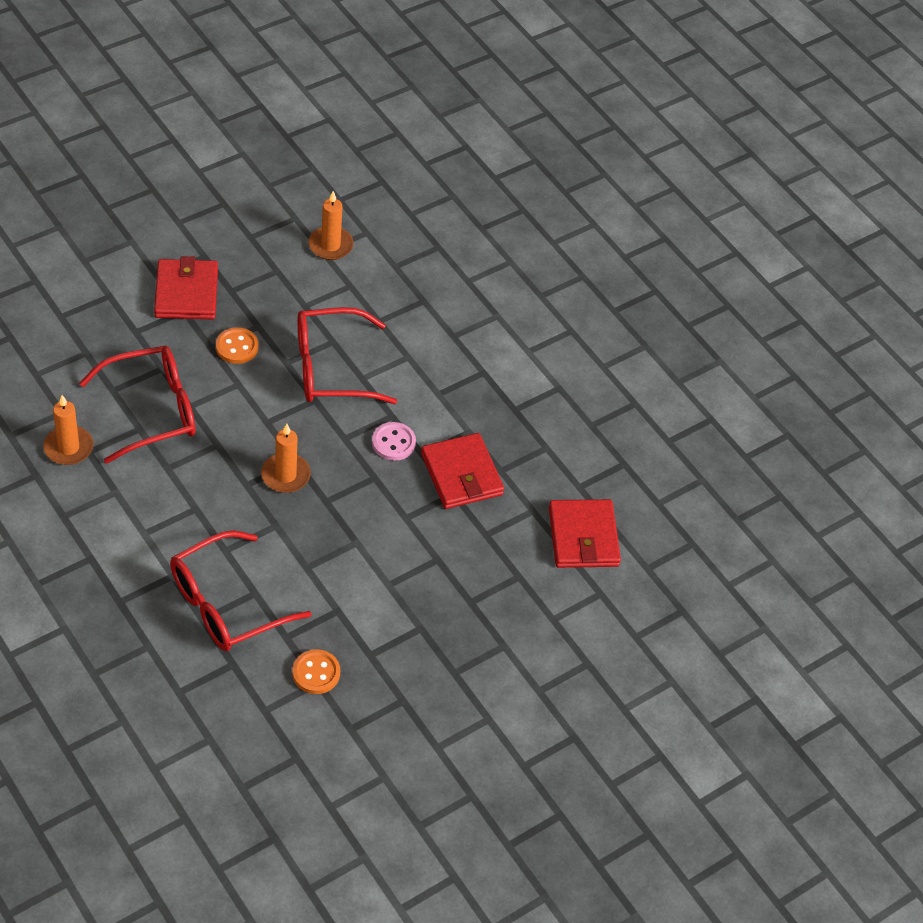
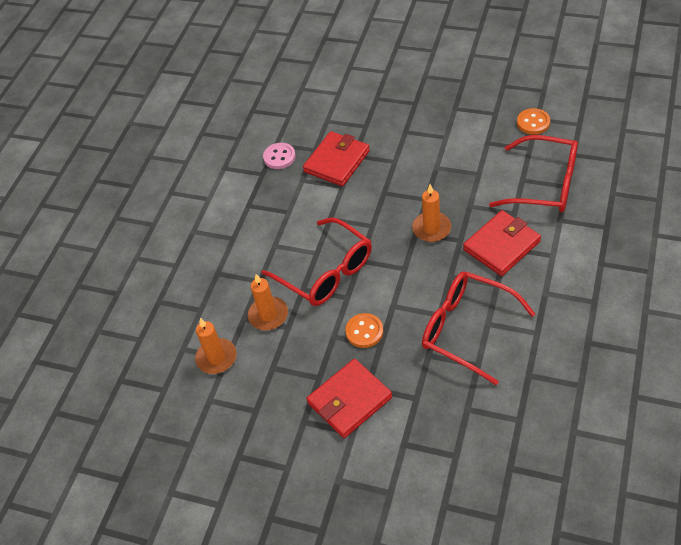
camera: 115 degrees left, 0 degrees up
(68, 448) = (548, 345): orange candle -> orange candle (268, 315)
(393, 443) = (349, 203): pink button -> pink button (279, 157)
(583, 537) = (321, 93): red wallet -> red wallet (501, 245)

